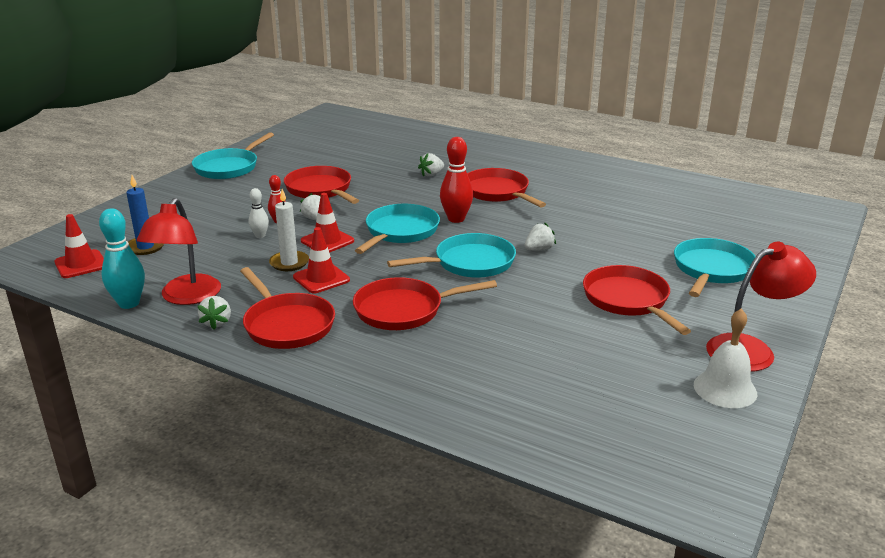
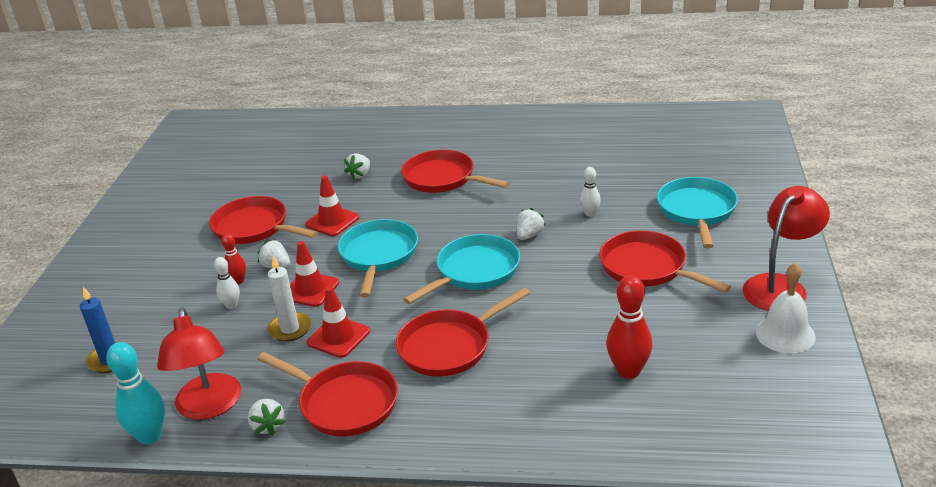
camera: 20 degrees left, 5 degrees up
(81, 264) = (50, 406): red traffic cone -> red traffic cone (332, 221)
(229, 167) = (126, 227): turquoise pan -> none
(456, 219) = (424, 223): red bowling pin -> red bowling pin (628, 371)
(607, 247) = (590, 213): none -> white bowling pin

